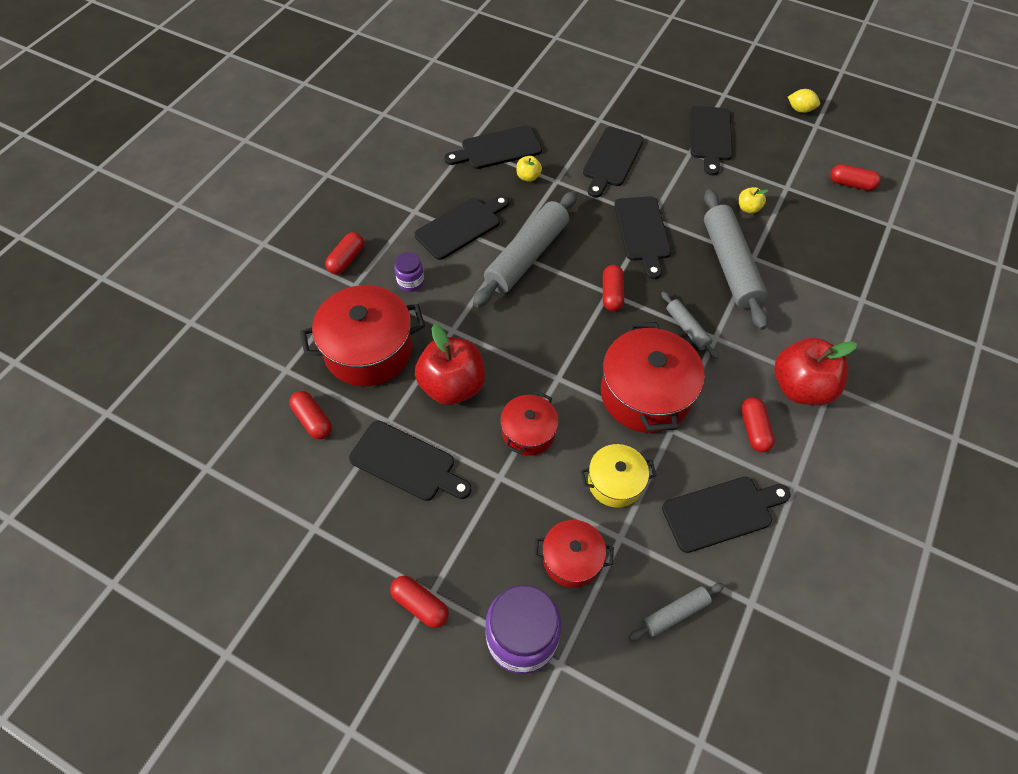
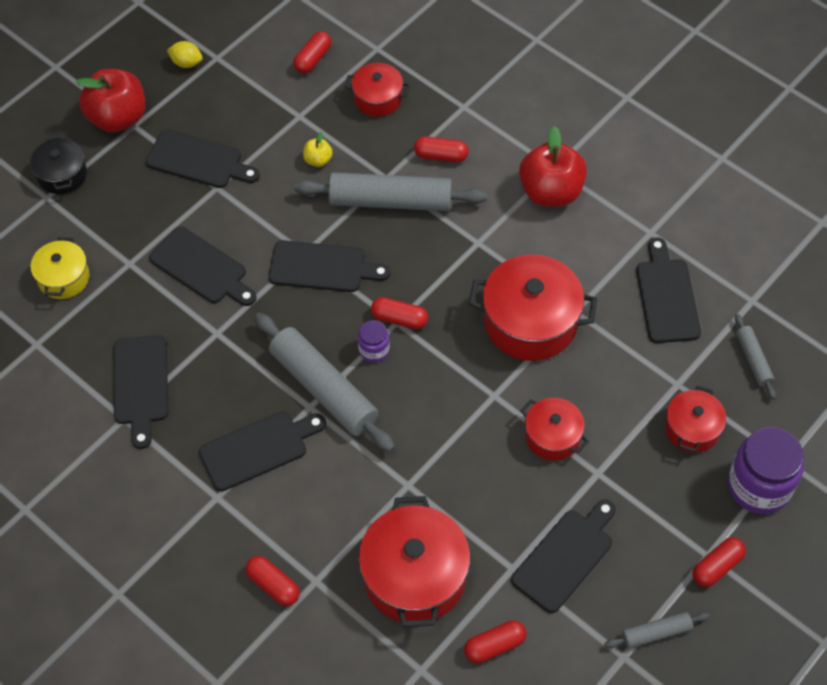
camera: 75 degrees left, 0 degrees up
(410, 282) = (328, 518): purple jar -> purple jar (374, 350)
(452, 386) = (481, 498): red apple -> red apple (118, 118)
(461, 226) = (258, 449): black cutting board -> black cutting board turned 90 degrees clockwise
(528, 177) = (200, 361): yellow apple -> none
(615, 482) = (621, 374): yellow pot -> yellow pot (64, 278)
(660, 68) = (62, 175): none -> black pot
(687, 328) = (461, 263): grey rolling pin -> grey rolling pin (655, 633)
(754, 429) = (588, 244): red capsule -> red capsule (441, 156)
(800, 110) = (186, 63): yellow lemon -> yellow lemon turned 75 degrees clockwise
(835, 235) = (378, 98): none -> red pot

